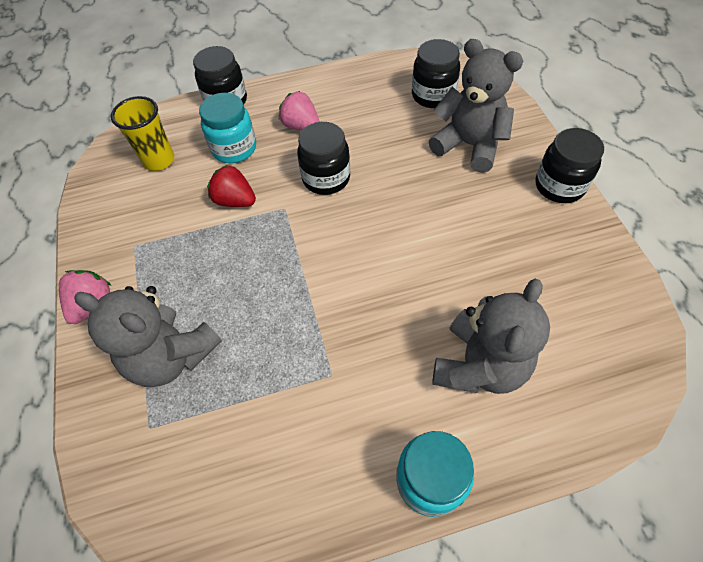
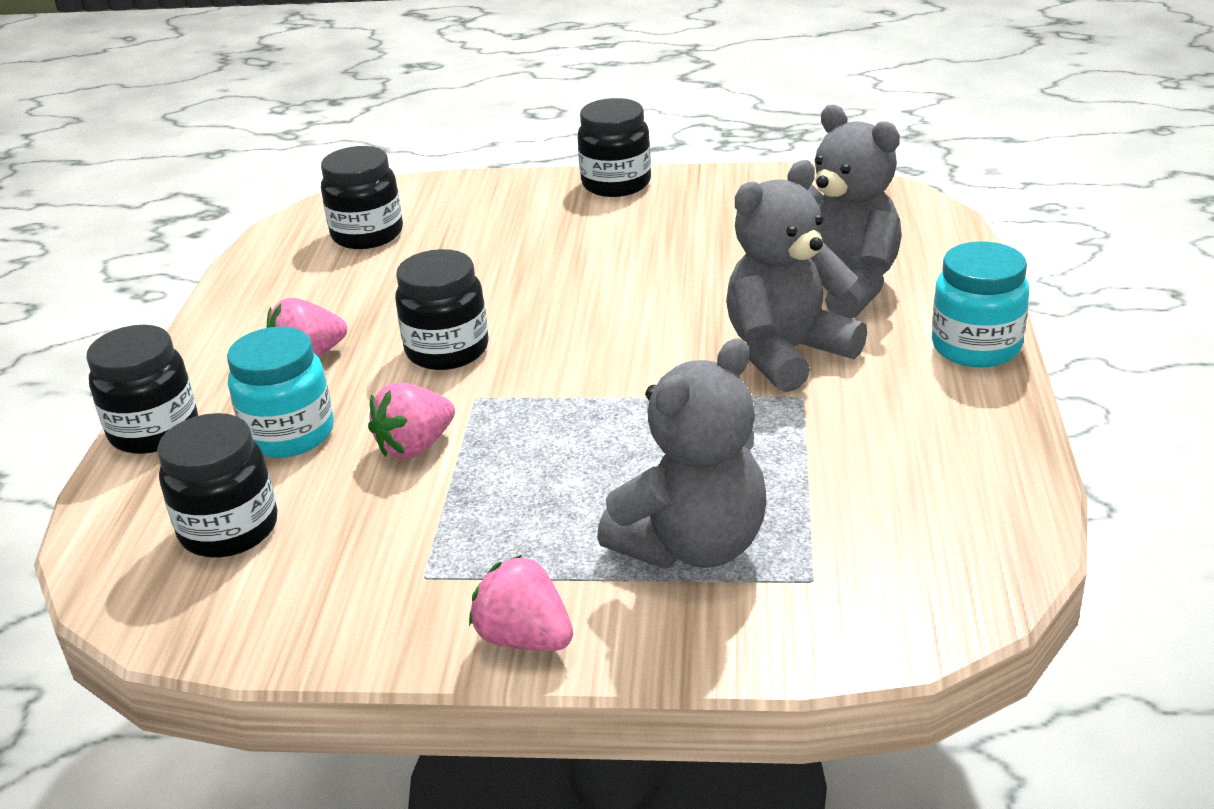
camera: 70 degrees left, 25 degrees down
(159, 160) = (229, 529): yellow cup -> black jar
(235, 200) = (415, 446): red strawberry -> pink strawberry
(469, 145) = (492, 227): grey teddy bear -> grey teddy bear (787, 353)

